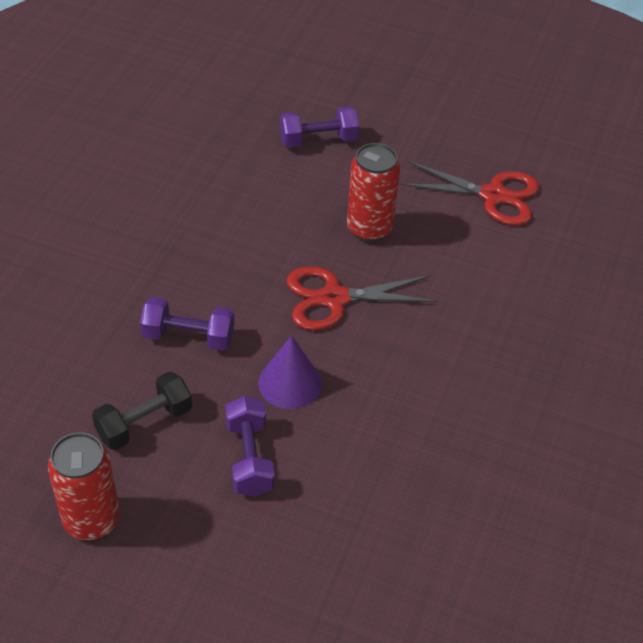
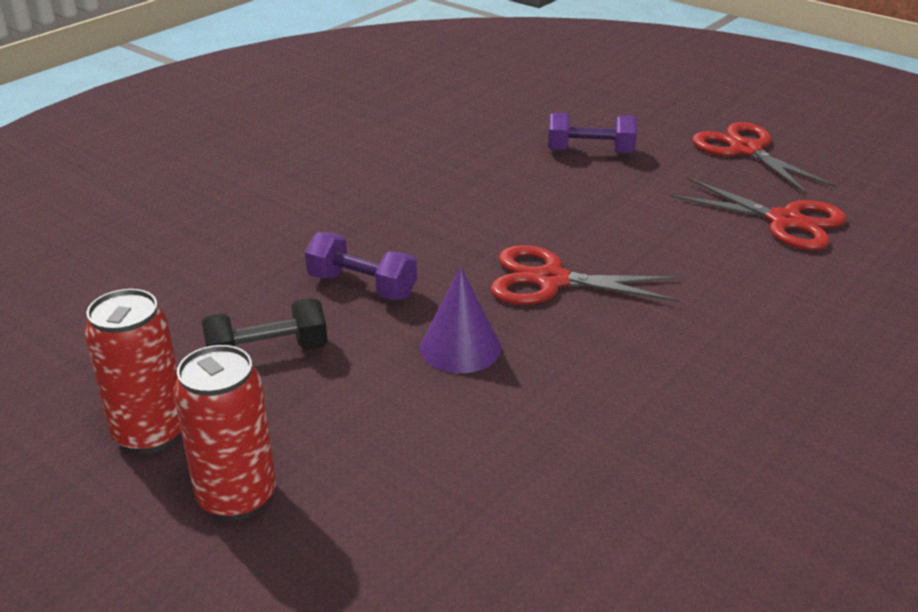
camera: 20 degrees right, 15 degrees down
(249, 458) = (374, 410): purple dumbbell -> none
(369, 229) = (619, 228): red can -> red can (237, 497)
(444, 115) = (746, 150): none -> red scissors

